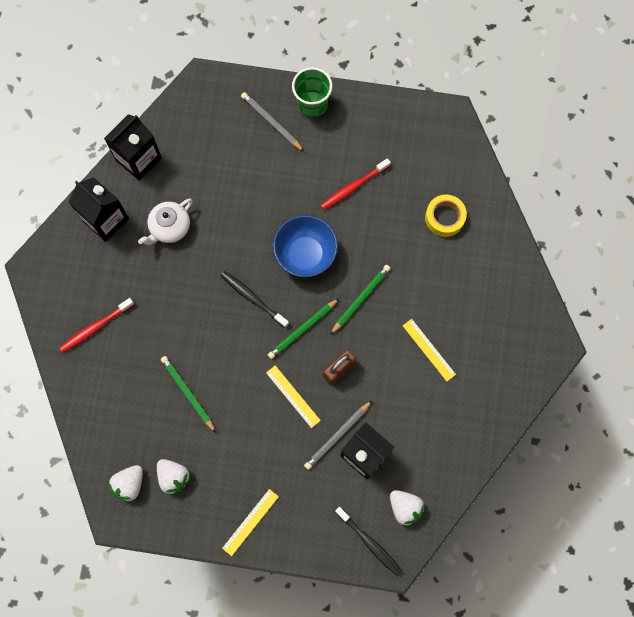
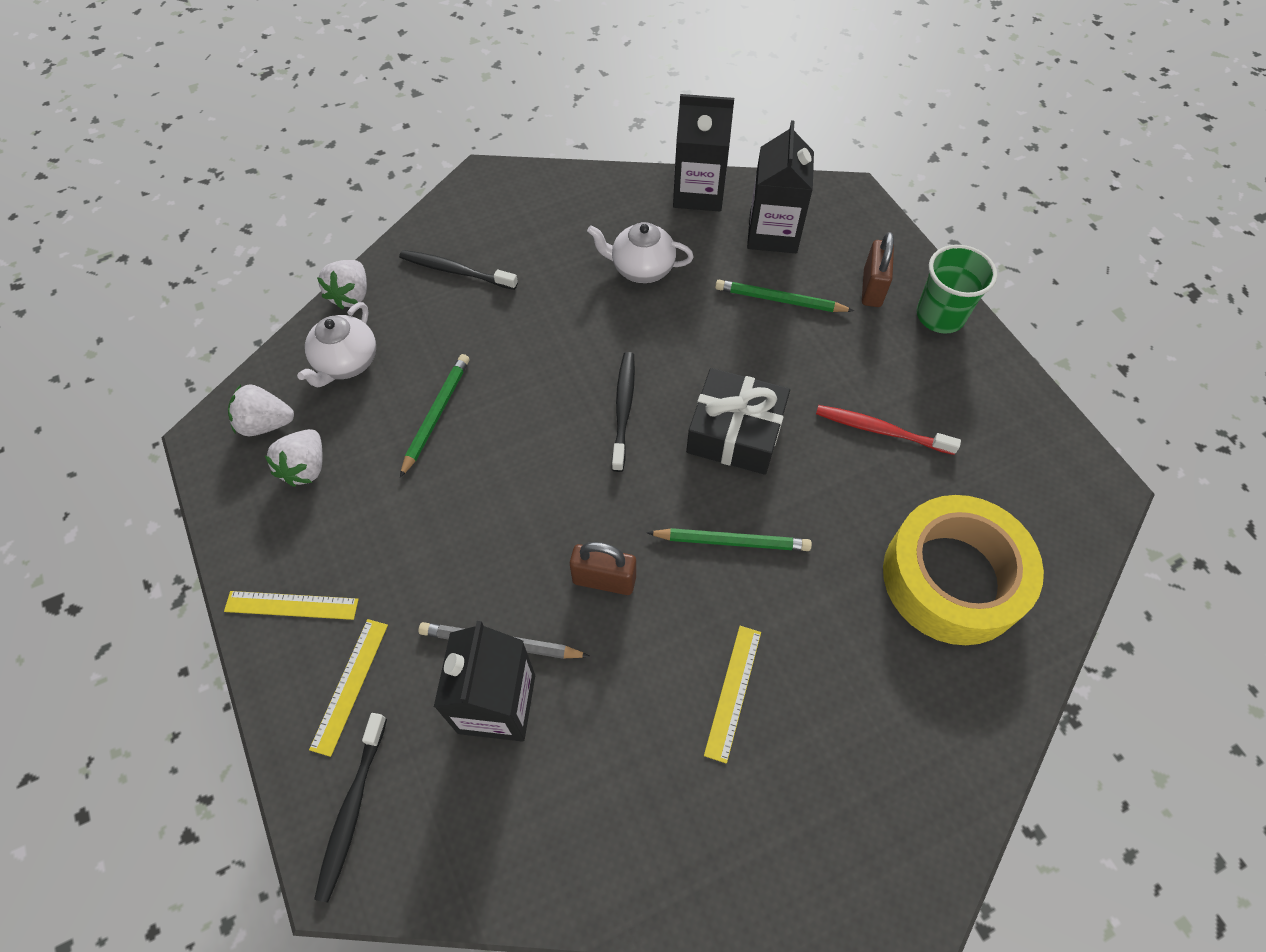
camera: 55 degrees right, 15 degrees down
(96, 327) = (456, 271): red toothbrush -> black toothbrush
(105, 219) = (598, 205): black carton -> black carton (773, 233)
(118, 421) = (347, 363): none -> white teapot
(271, 122) = (872, 288): grey pencil -> brown padlock
(293, 396) = (520, 543): yellow ruler -> yellow ruler (350, 685)
(302, 329) = (627, 495): green pencil -> green pencil (779, 300)
(305, 255) = (735, 432): blue bowl -> black gift
(405, 507) = (446, 830): white strawberry -> white strawberry (351, 295)
(444, 218) = (952, 578): yellow tape -> yellow tape, size x1.87

